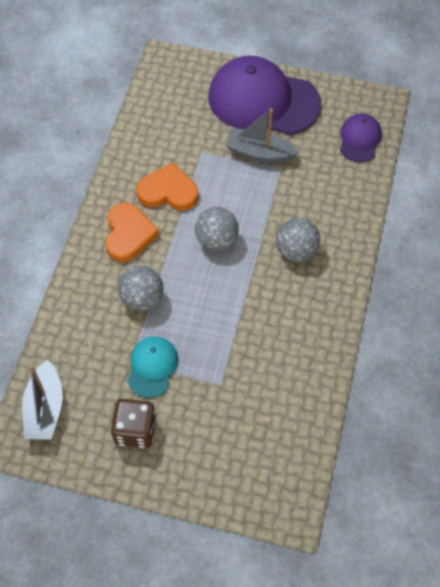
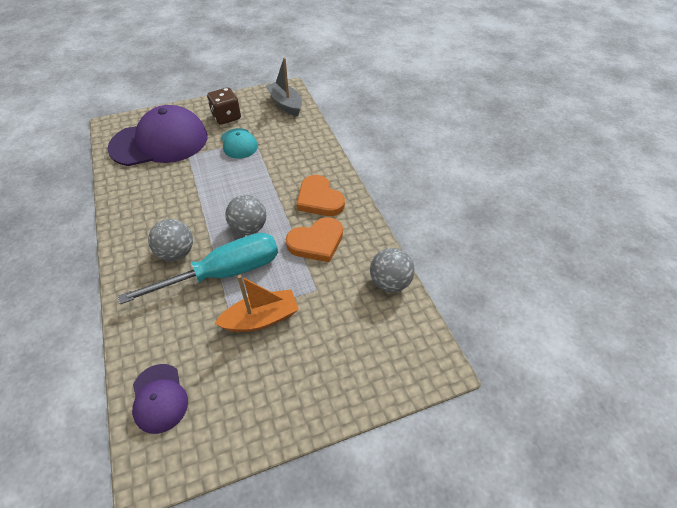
camera: 145 degrees right, 10 degrees down
(142, 298) = (275, 170): grey ball -> grey ball (390, 282)
(259, 153) = (261, 319): grey boat -> orange boat
(263, 100) = (296, 382): purple cap -> purple cap (160, 142)
(264, 207) = (225, 273): none -> turquoise screwdriver

